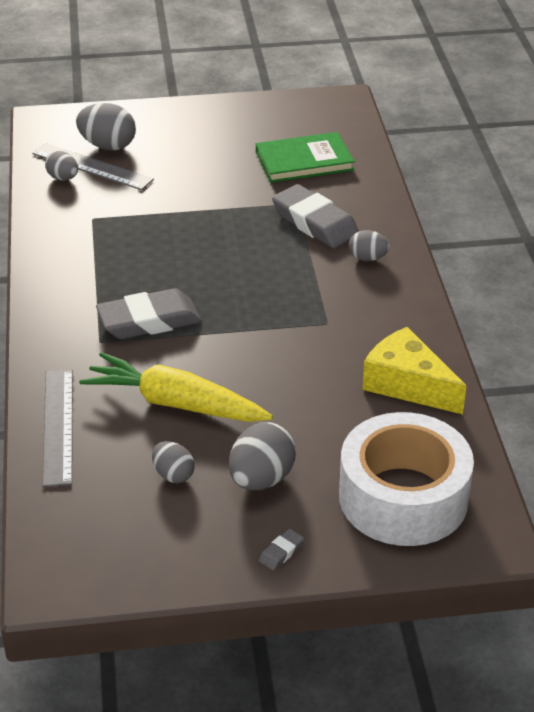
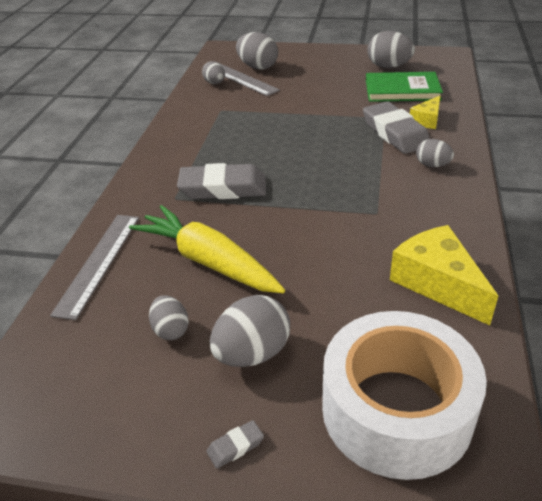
camera: 20 degrees right, 0 degrees up
(276, 127) = (388, 66): none -> grey egg
(345, 200) = (427, 120): none -> yellow cheese

